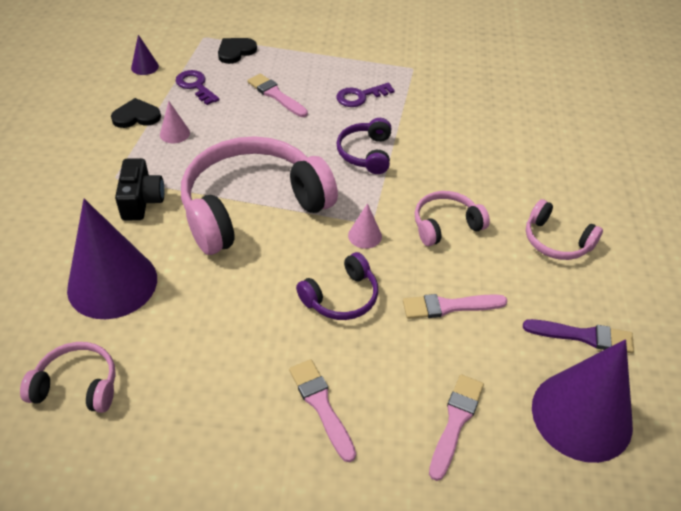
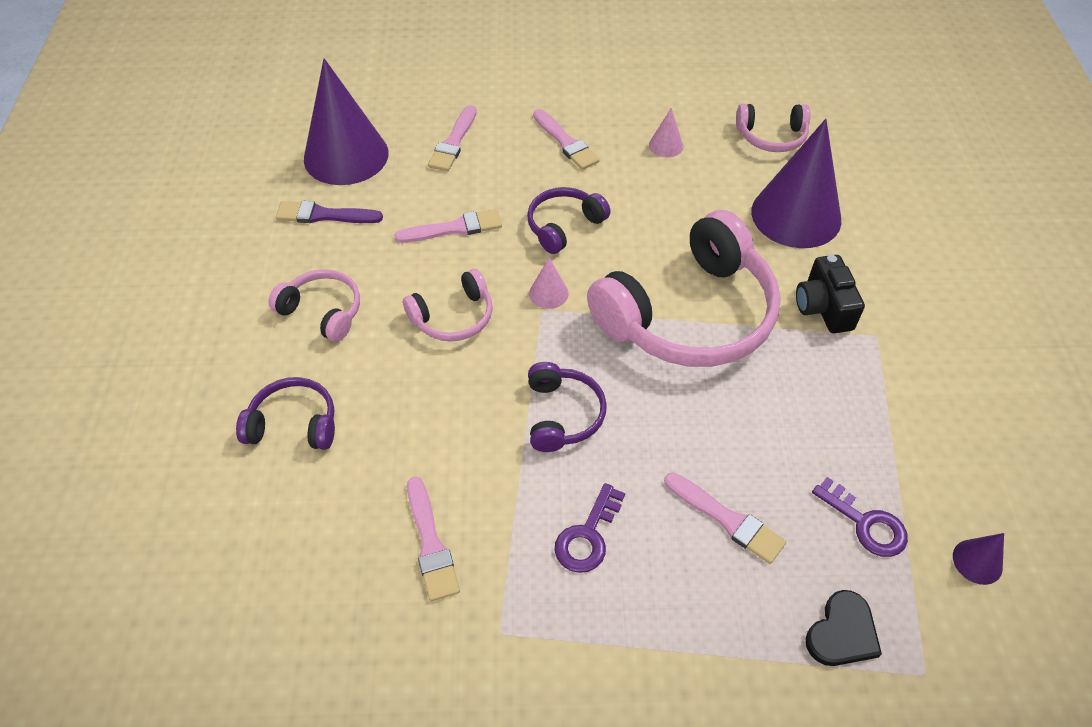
camera: 175 degrees right, 5 degrees up
(136, 116) = (916, 443): black heart -> none
(174, 133) = (843, 417): pink cone -> pink cone (666, 145)
(360, 96) = (587, 536): purple key -> purple key turned 150 degrees clockwise
(452, 102) = (430, 544): none -> pink brush
(554, 167) = (294, 424): none -> purple headphones

